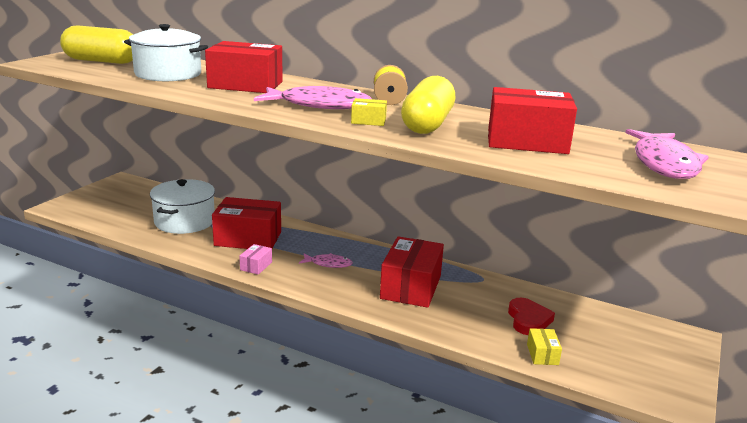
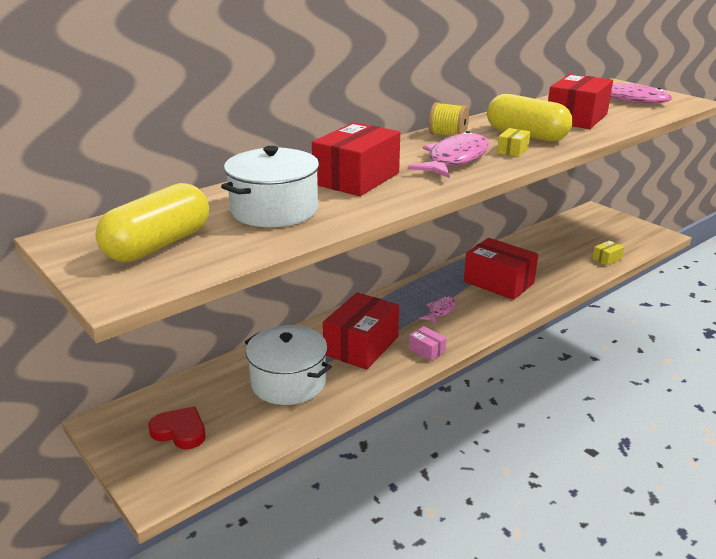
camera: 65 degrees left, 5 degrees up
(528, 320) = (562, 251): red heart -> red heart (180, 431)
(542, 354) = (607, 259): yellow box -> yellow box turned 60 degrees counterclockwise

